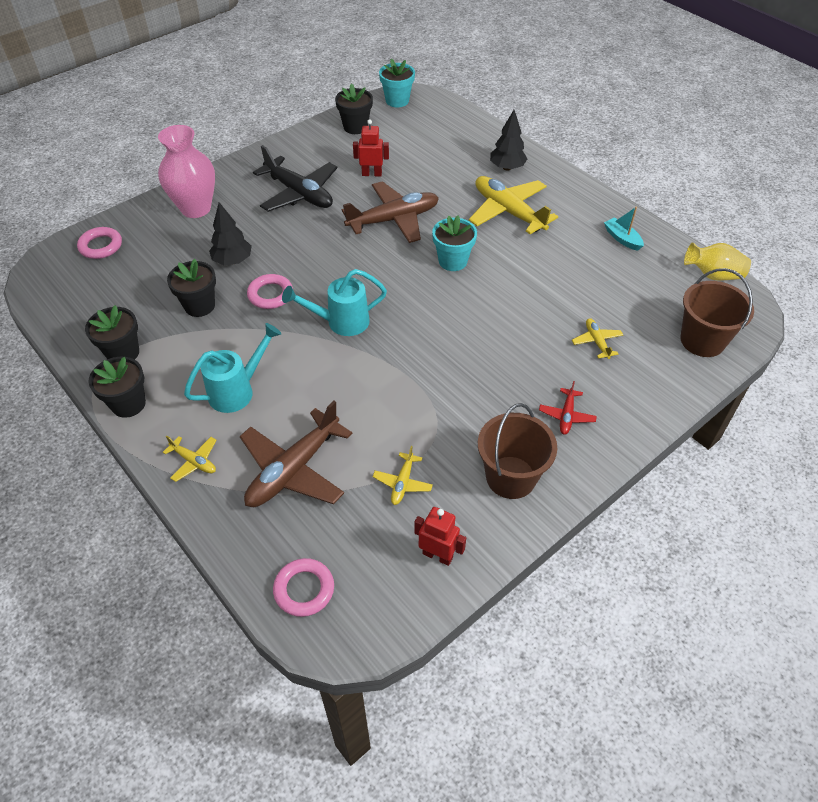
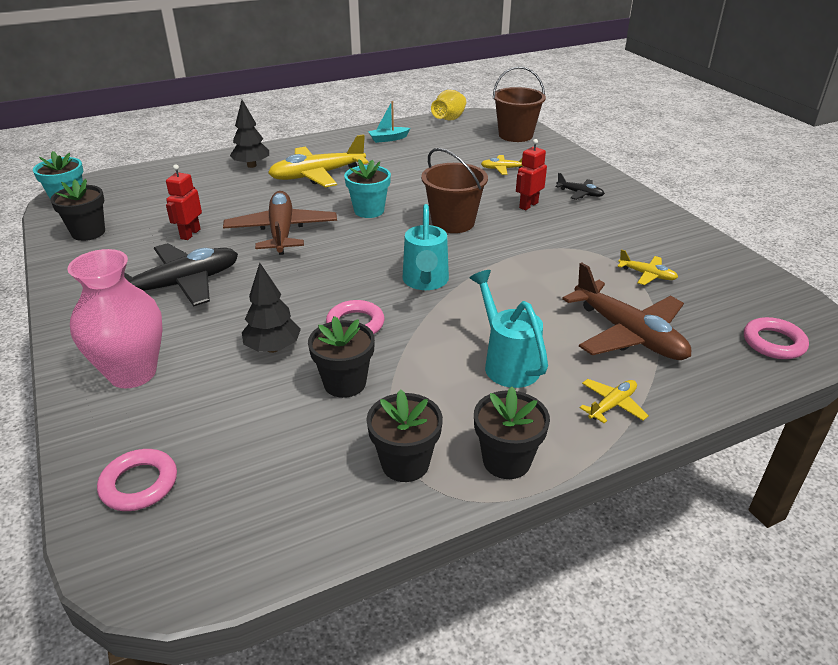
camera: 75 degrees left, 15 degrees down
(437, 555) = (724, 269): red robot -> red robot (528, 205)
(510, 477) = (642, 225): brown bucket -> brown bucket (453, 222)
(566, 415) = (580, 193): red plane -> black plane

